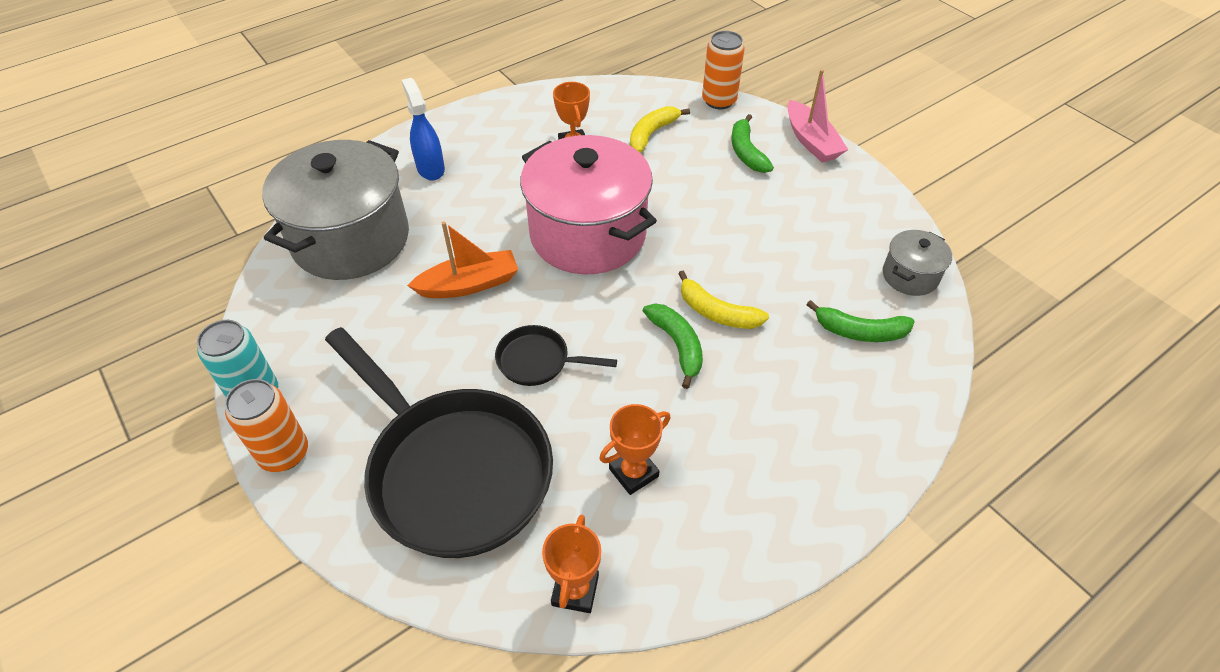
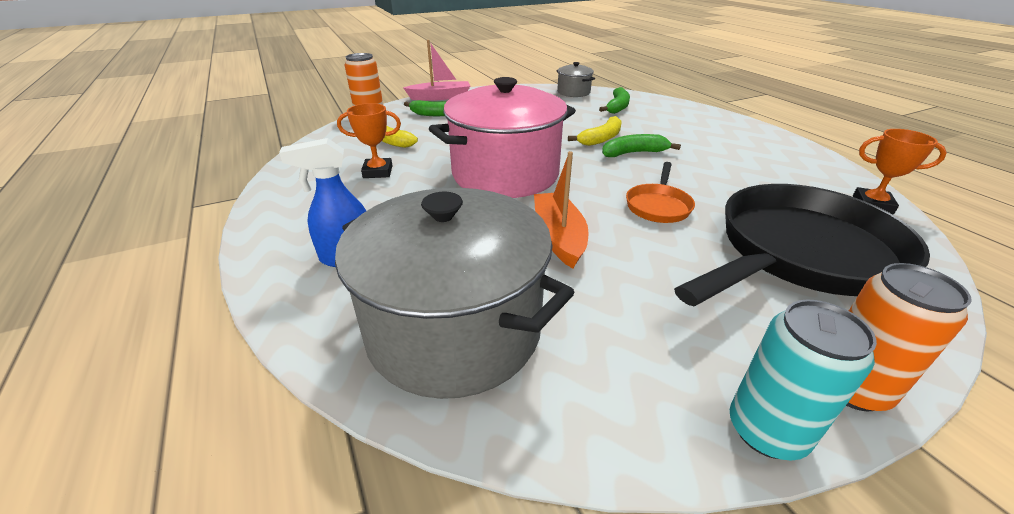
camera: 80 degrees left, 15 degrees down
(538, 361) = (658, 206): black pan -> orange pan
(633, 472) = (756, 177): orange trophy -> none

